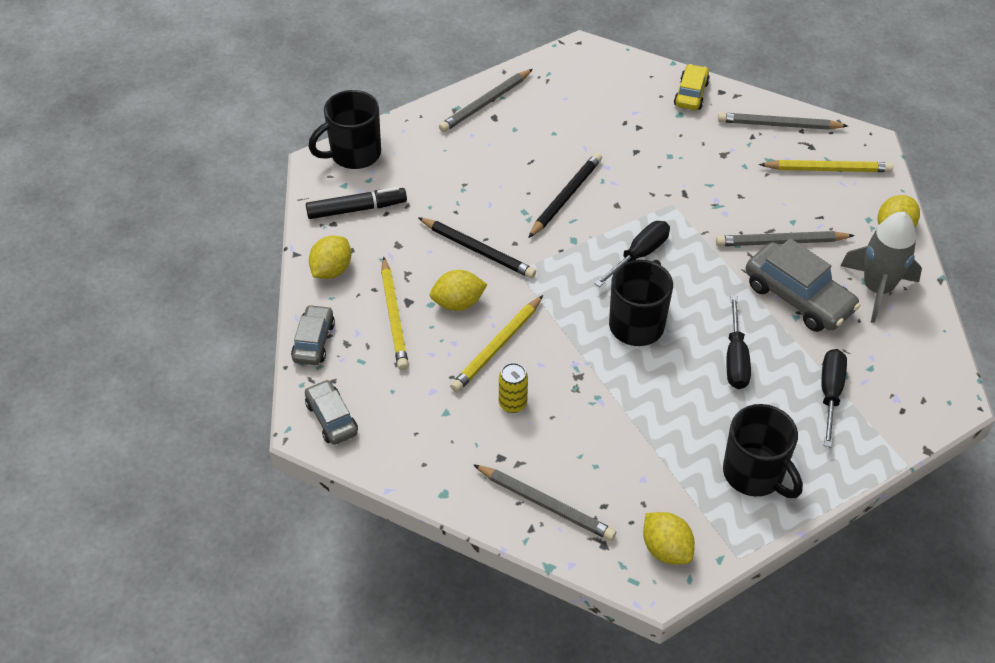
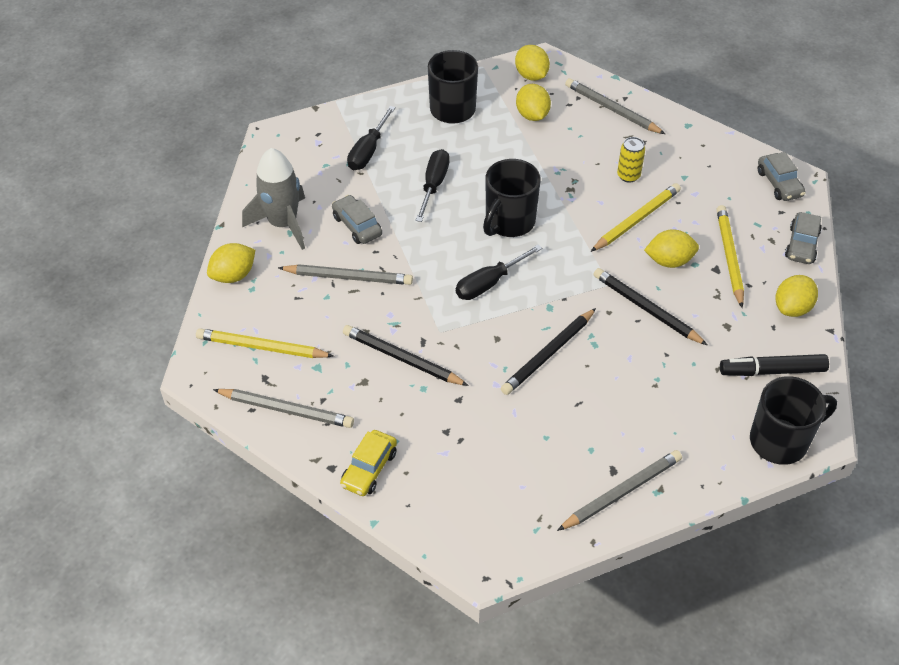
camera: 170 degrees left, 0 degrees up
(648, 478) = (532, 115): none -> yellow lemon
(698, 176) = (402, 358): none -> black pencil
(798, 297) = (357, 226): grey car -> grey car, size x0.60

